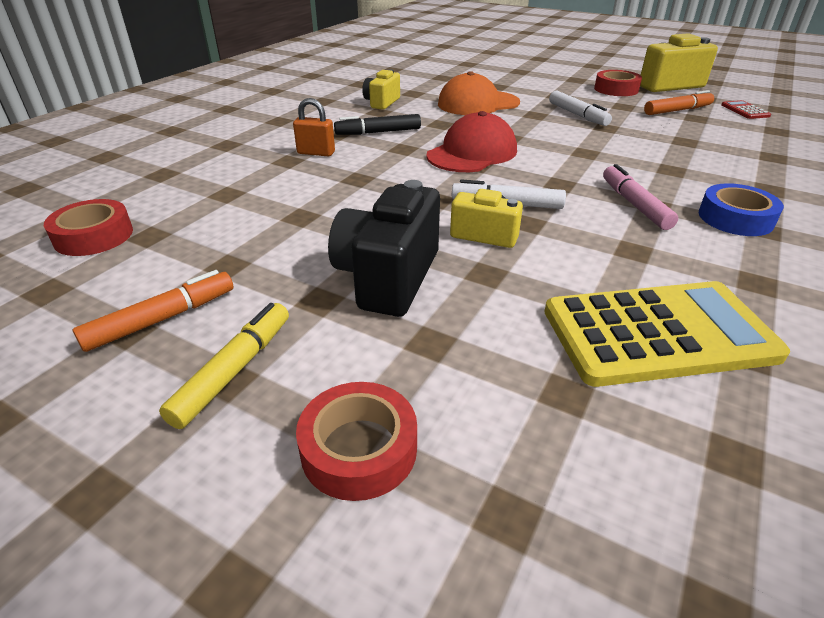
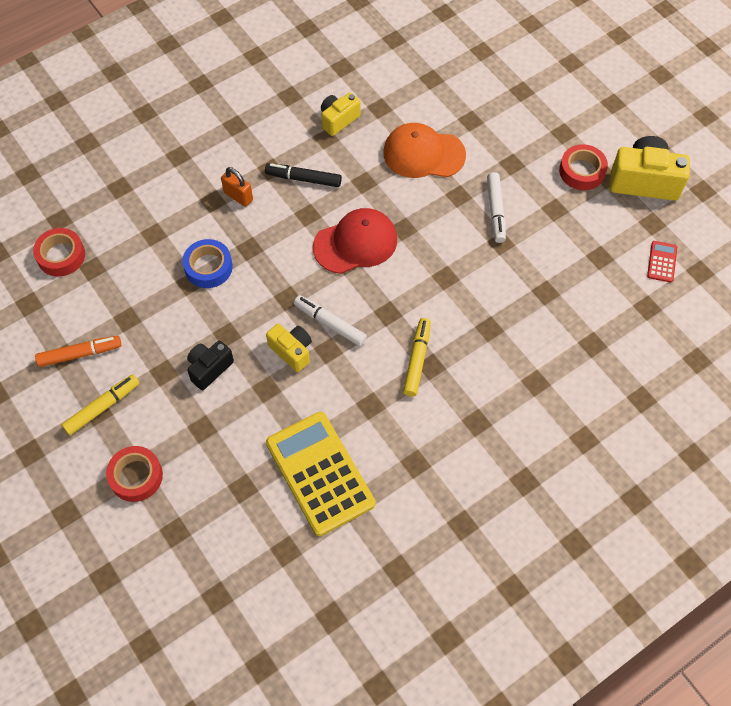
camera: 25 degrees right, 25 degrees up
(388, 277) = (209, 369): black camera -> black camera, size x0.59
(634, 204) = (417, 360): pink marker -> yellow marker
(657, 333) = (319, 473): yellow calculator -> yellow calculator turned 135 degrees counterclockwise
(677, 110) = (596, 237): orange marker -> none
(735, 218) = (470, 403): blue tape -> blue tape (208, 267)

